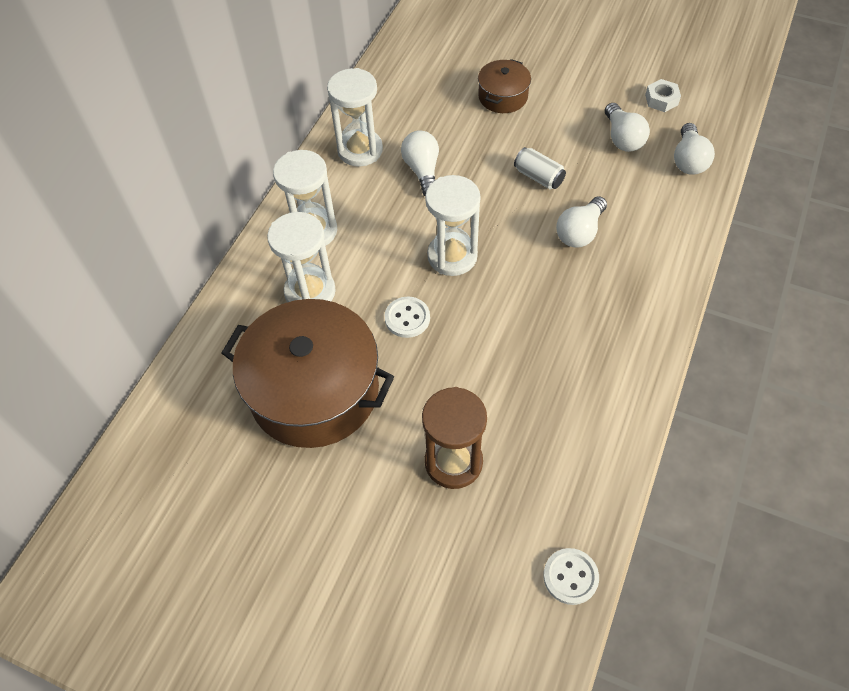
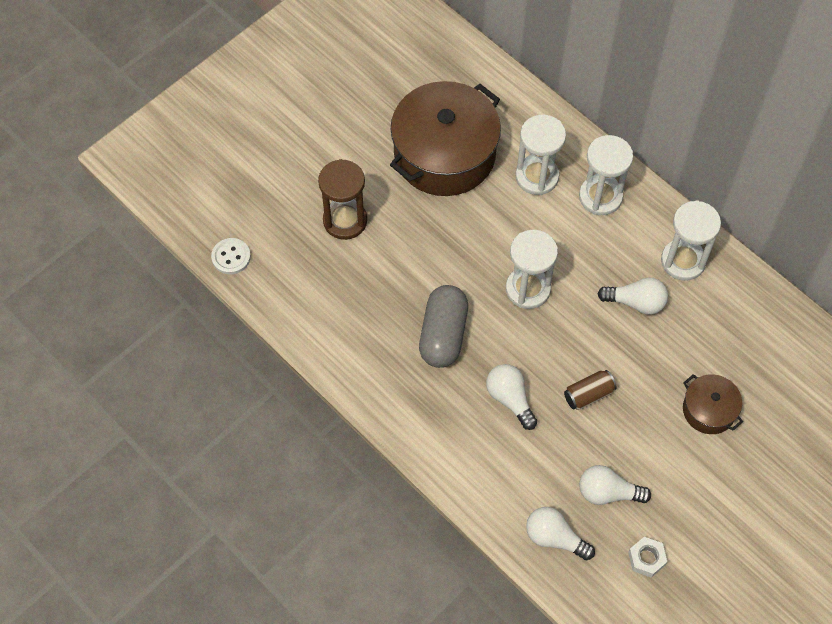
camera: 110 degrees right, 5 degrees up
(407, 318) = (480, 234): white button -> none
(538, 177) = (588, 395): white can -> brown can
(544, 309) = (443, 334): none -> grey capsule

